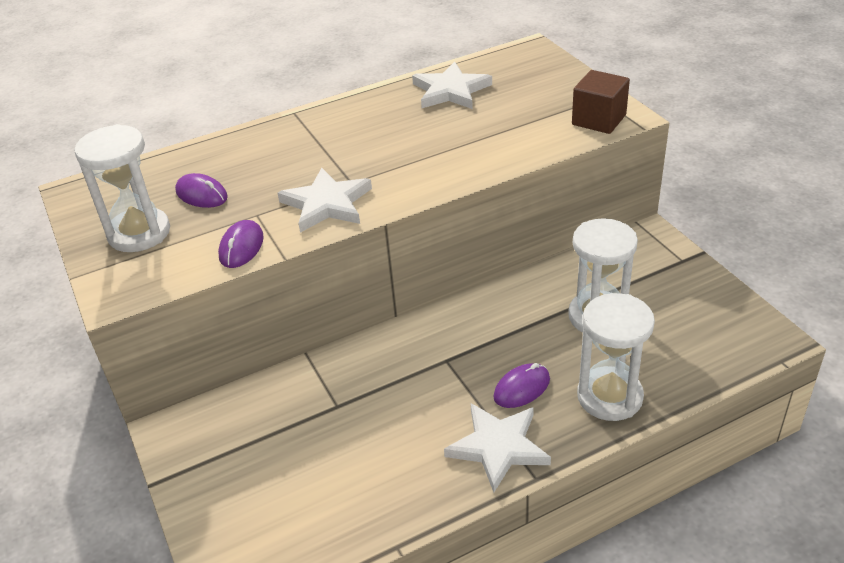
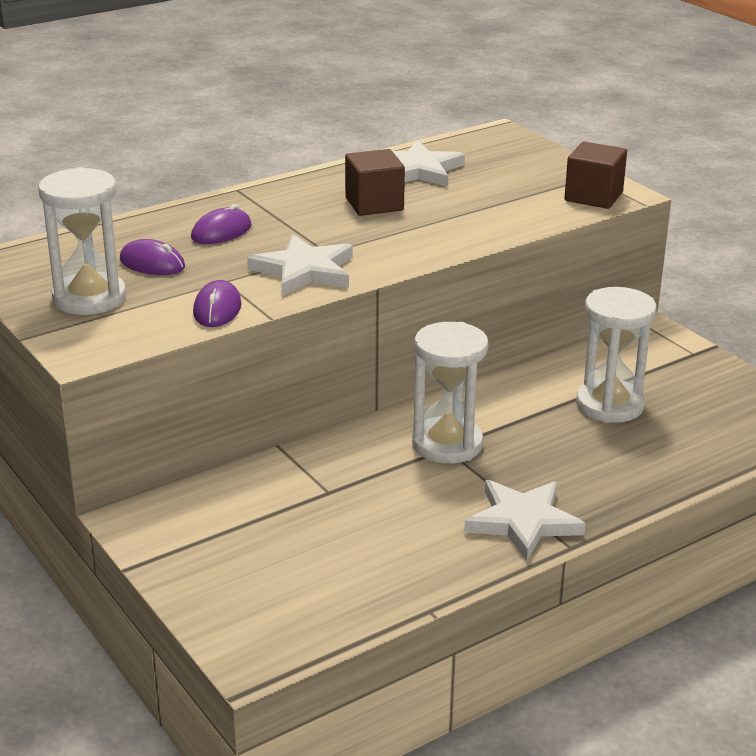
camera: 10 degrees left, 10 degrees down
(404, 128) = (374, 204): none -> brown cube
(521, 388) = (537, 470): purple mouse -> purple mouse (221, 232)
(609, 396) = (637, 474): white hourglass -> white hourglass (447, 444)

